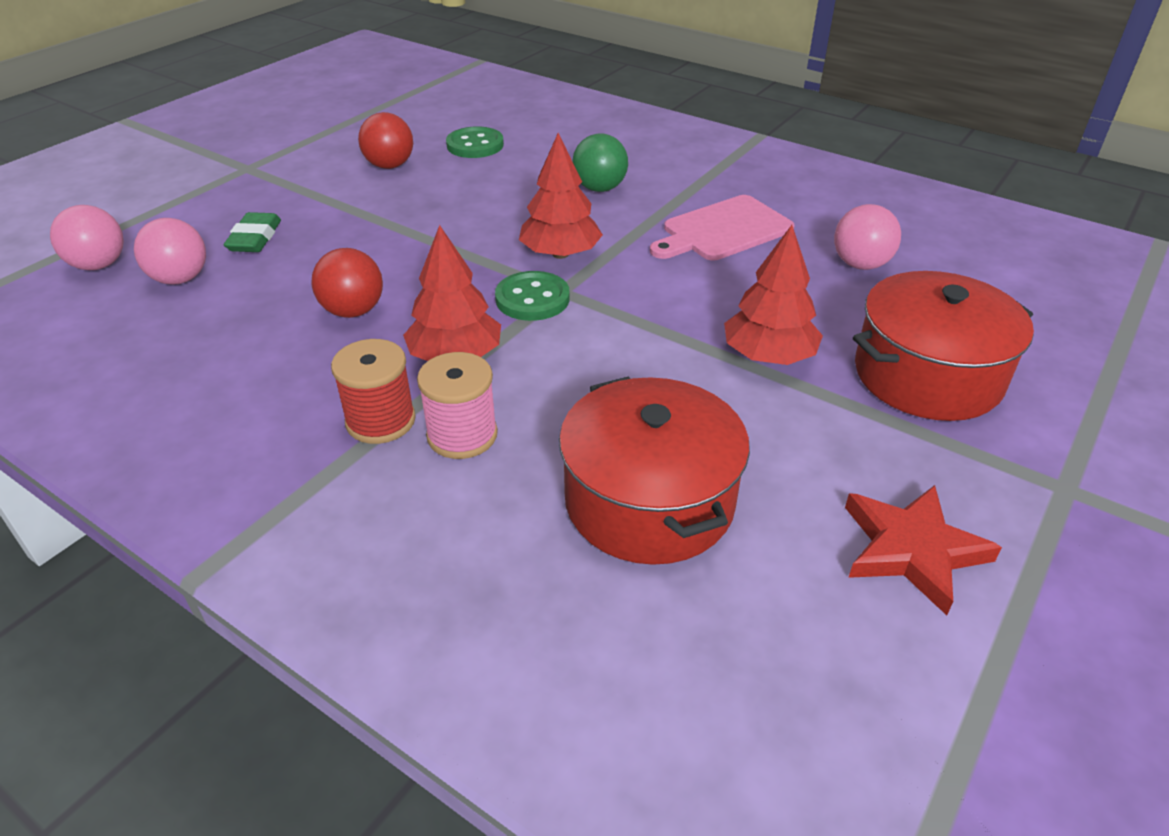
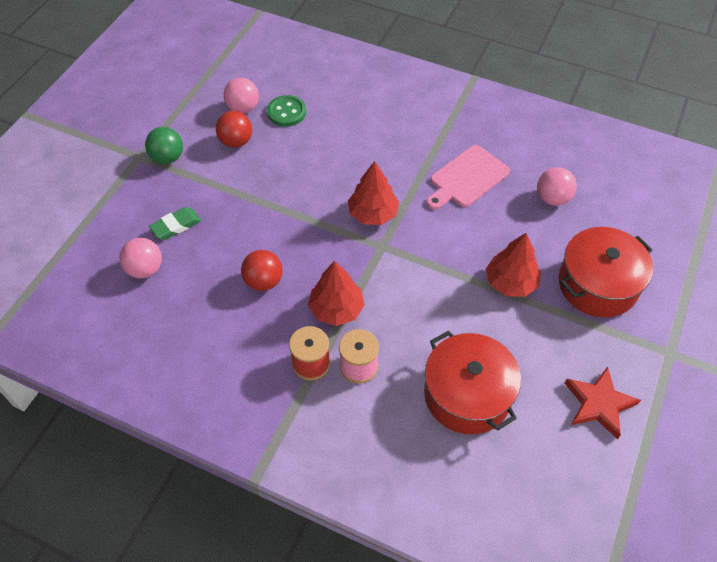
camera: 10 degrees left, 15 degrees up
(99, 265) = (87, 264): pink ball -> pink ball (243, 108)
(255, 238) = (176, 226): green eraser -> green eraser turned 60 degrees clockwise
(532, 299) = (367, 256): green button -> none
(599, 188) = (381, 147): green ball -> green ball (167, 158)

